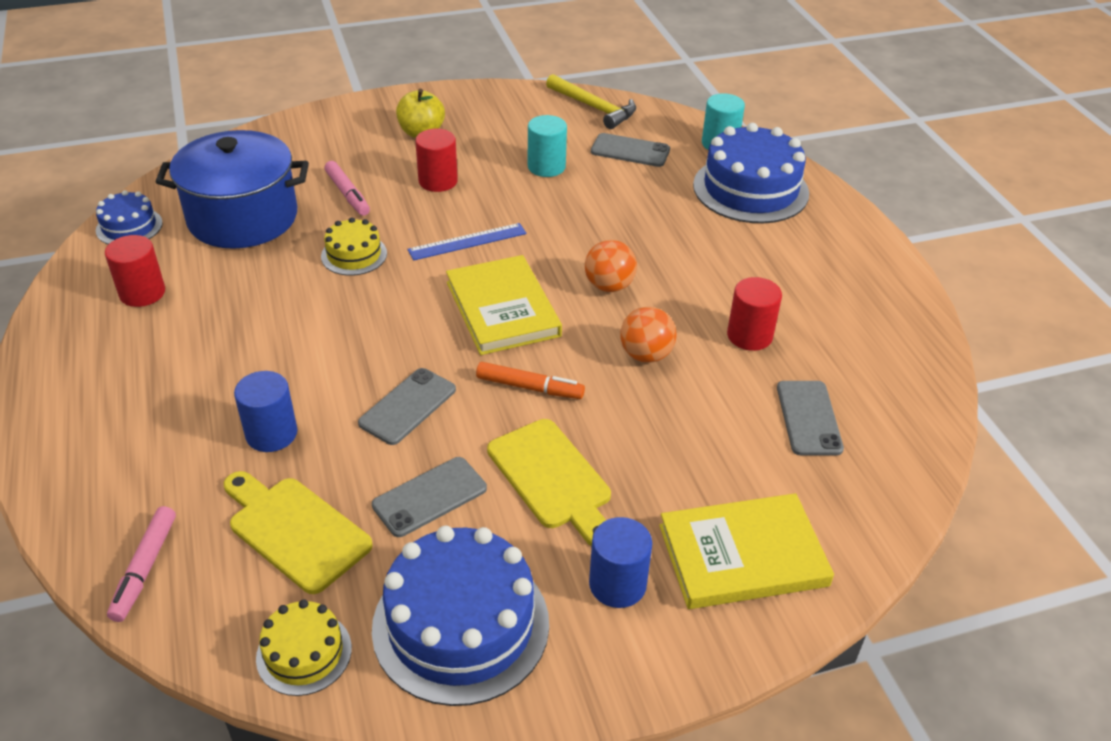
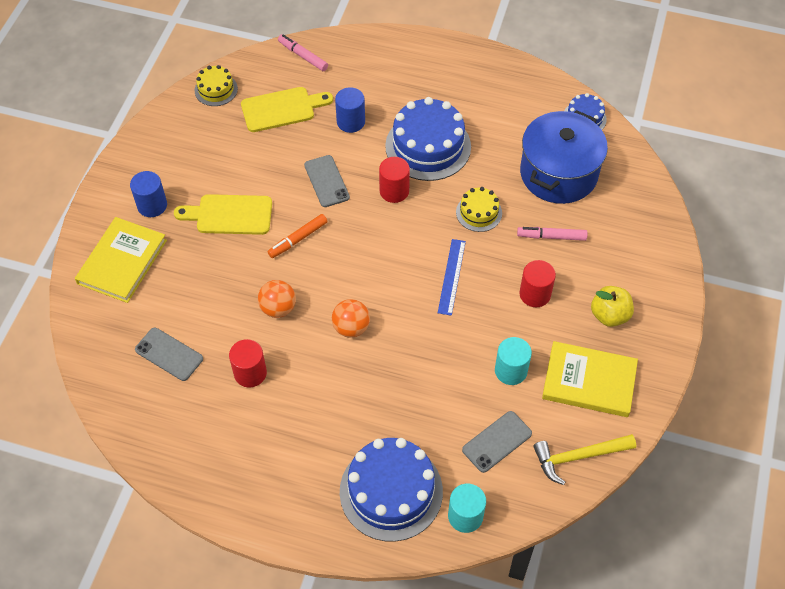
camera: 125 degrees right, 15 degrees up
(142, 293) = (509, 106): red cylinder -> red cylinder (394, 191)
(429, 497) = (260, 163): grey phone -> none
(461, 625) = (183, 142): blue cake -> blue cake (428, 146)
(502, 309) = (371, 261): yellow book -> yellow book (589, 381)

